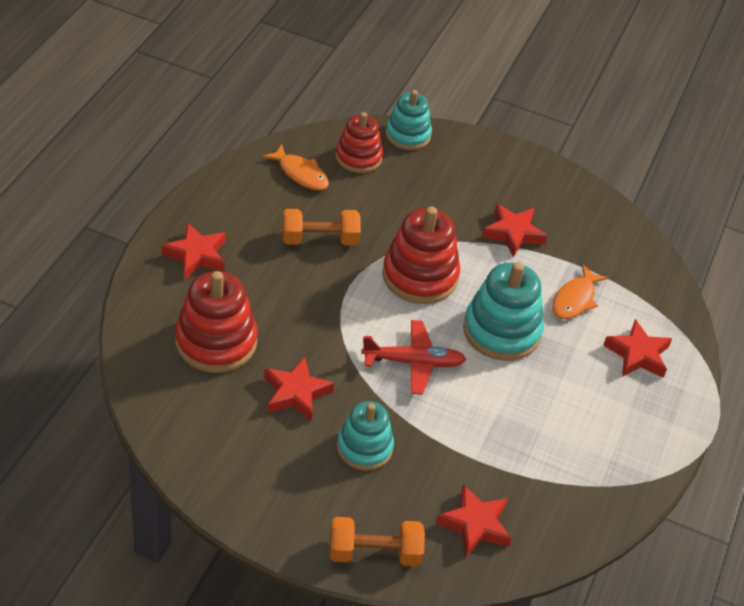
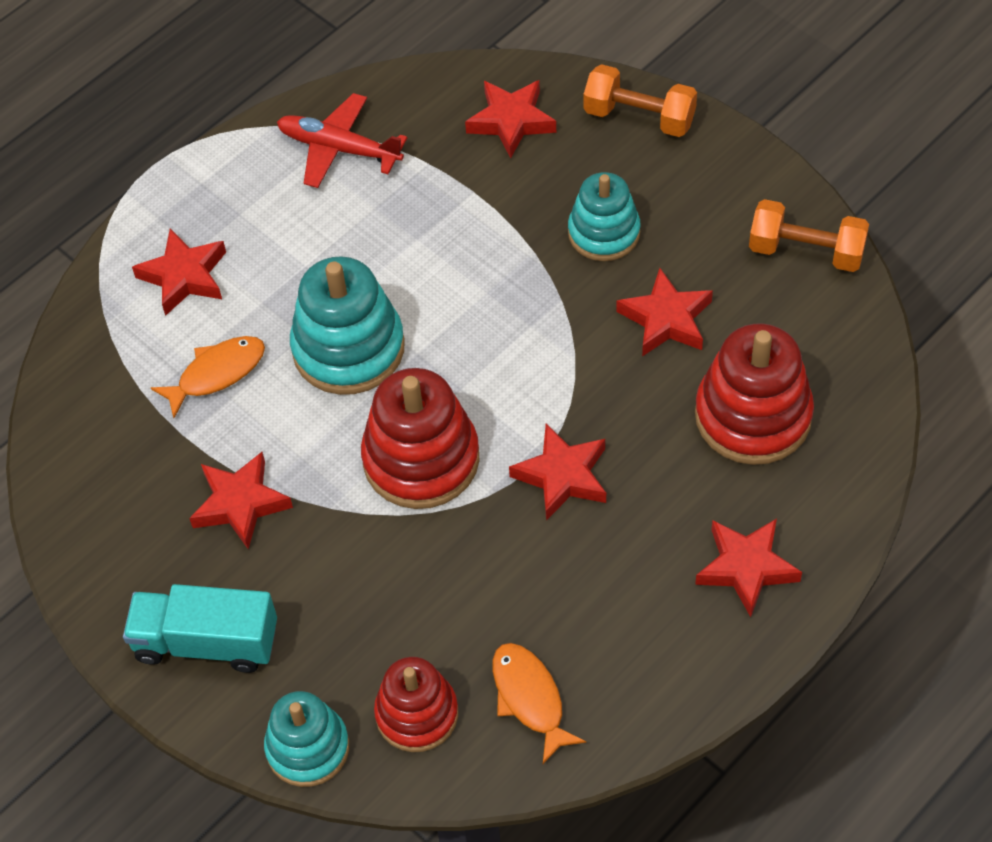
camera: 150 degrees left, 10 degrees up
(320, 239) = (546, 556): orange dumbbell -> orange dumbbell (806, 251)
(328, 283) = (562, 476): none -> red star
(413, 362) = (493, 329): red plane -> red plane (339, 149)
(488, 168) = (206, 642): none -> turquoise truck

